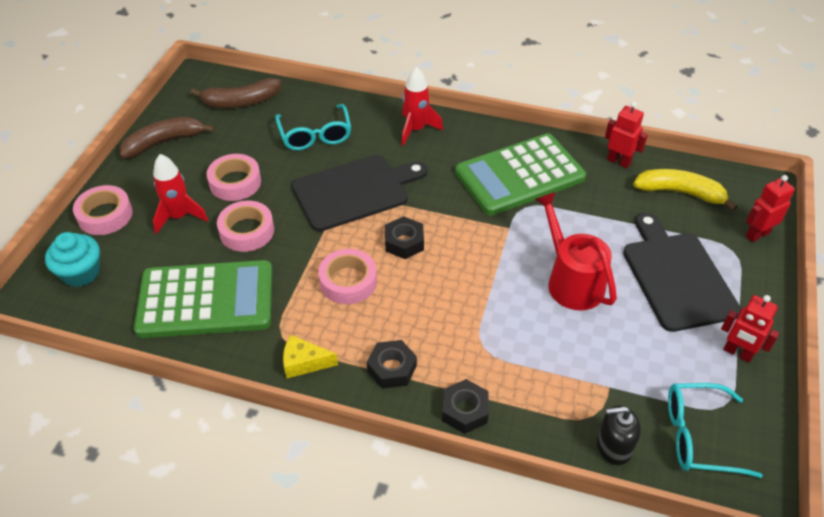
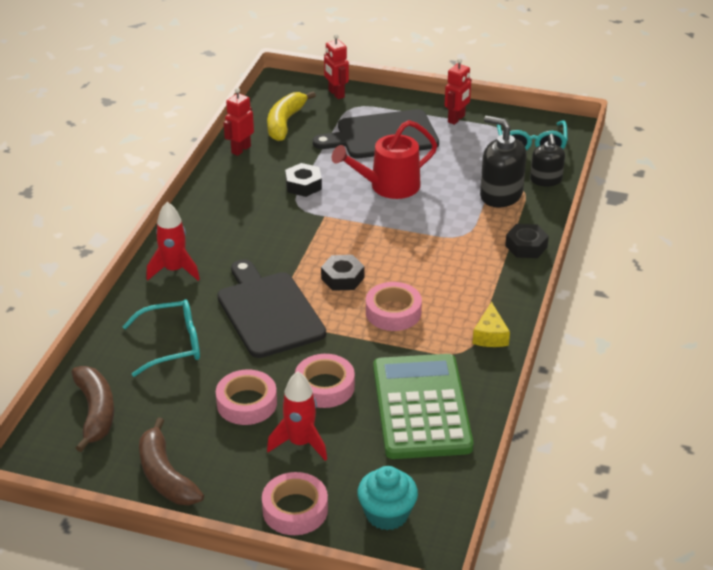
camera: 90 degrees left, 10 degrees down
(392, 368) = (490, 284): black nut -> black nut (303, 185)
(519, 175) = (254, 206): green calculator -> none
(570, 391) = (501, 195): none -> black soap dispenser

